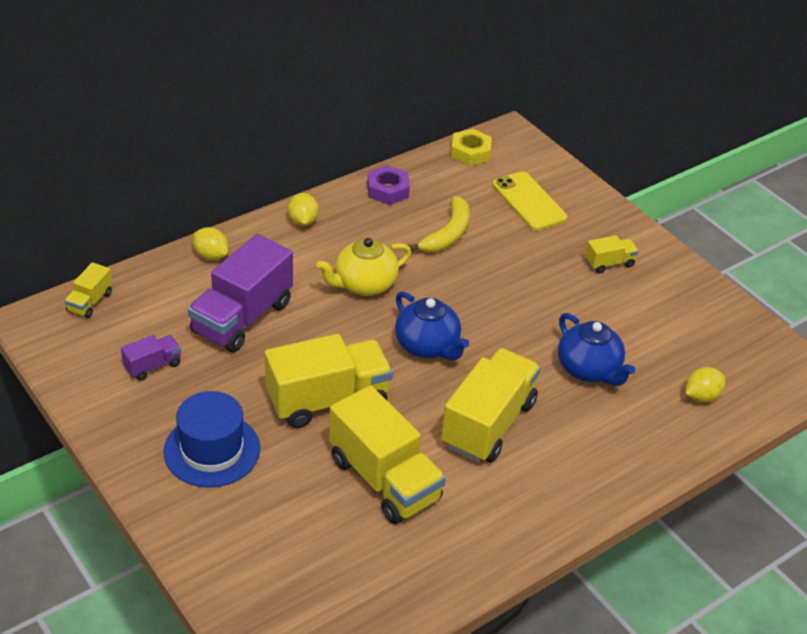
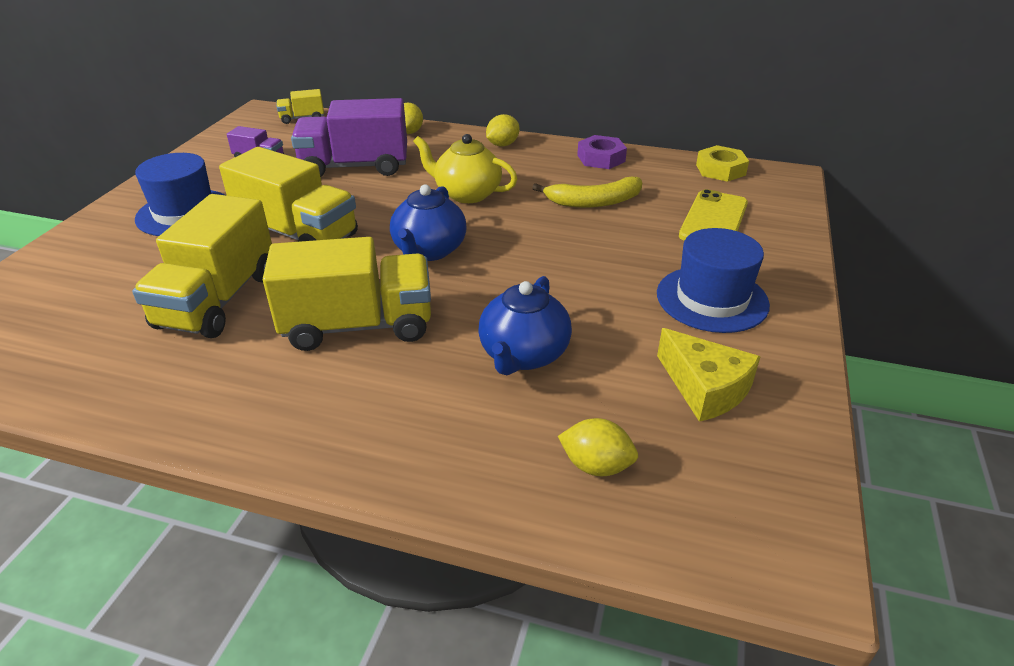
camera: 55 degrees right, 5 degrees down
(609, 263) = (712, 299): yellow truck -> blue hat
(680, 321) = (705, 388): none -> yellow cheese

